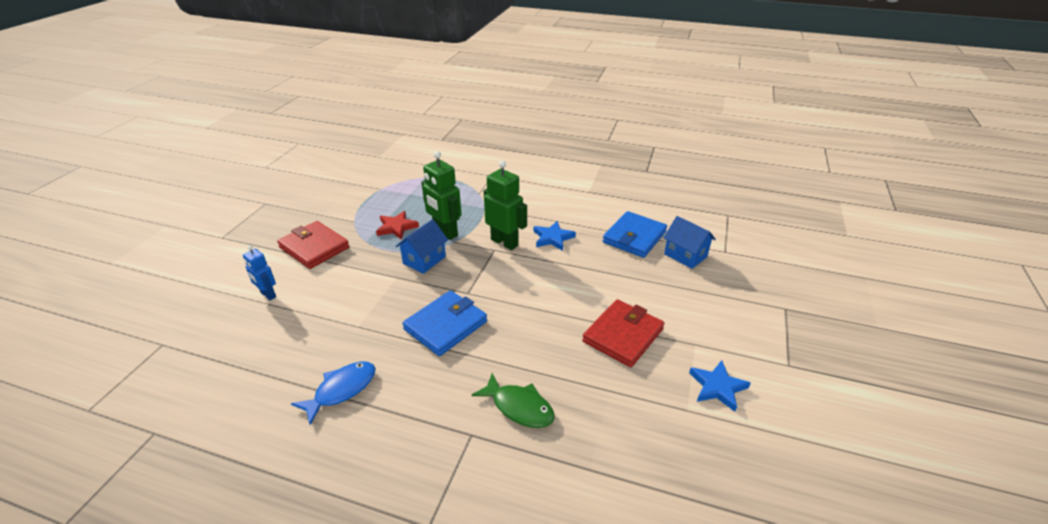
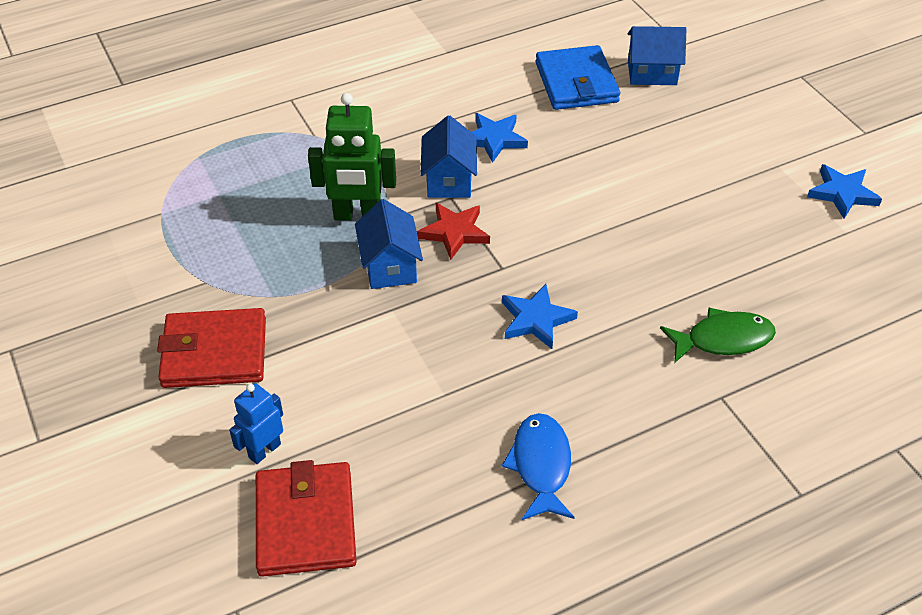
camera: 45 degrees left, 10 degrees up
(268, 295) = (264, 450): blue robot -> blue robot turned 135 degrees clockwise
(396, 227) = (282, 250): red star -> red star (454, 232)
(445, 325) = (536, 319): blue wallet -> blue star
(504, 242) = (449, 180): green robot -> blue house
(623, 335) = (711, 201): red wallet -> red wallet (305, 522)

